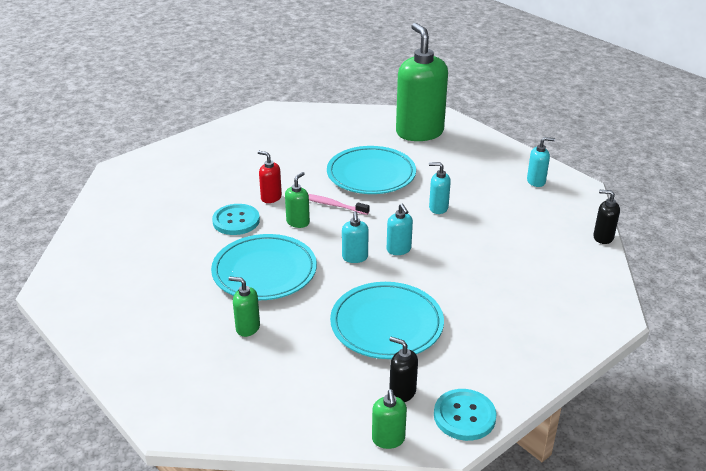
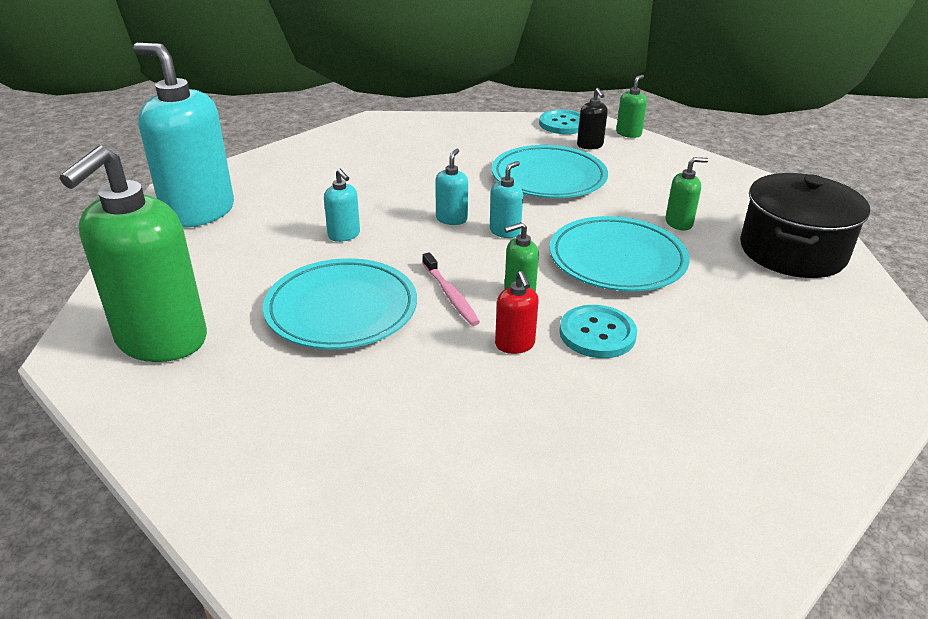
camera: 140 degrees left, 0 degrees up
(148, 342) = (792, 251): none -> black pot
(247, 328) = (679, 223): green soap dispenser -> green soap dispenser turned 75 degrees counterclockwise
(536, 181) = (198, 212): turquoise soap dispenser -> turquoise soap dispenser, size x2.35
(603, 237) = (266, 153): black soap dispenser -> none

